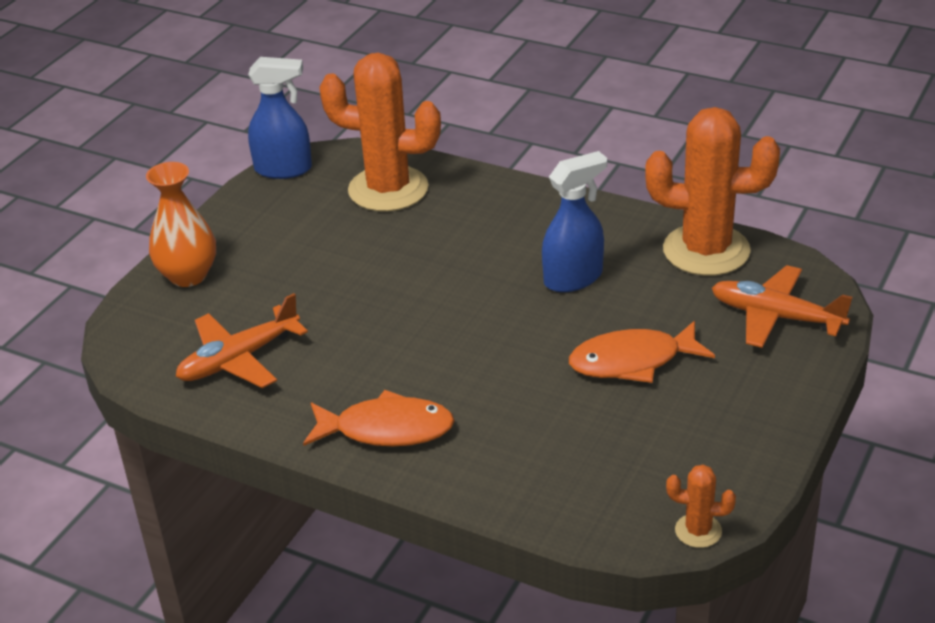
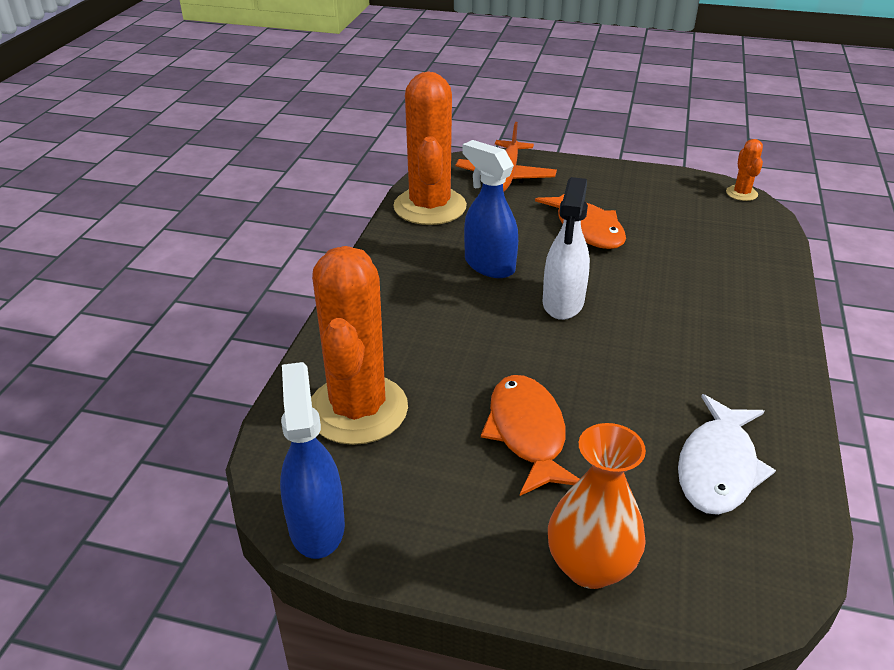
camera: 105 degrees left, 0 degrees up
(238, 359) = (718, 467): orange plane -> white fish
(386, 429) = (746, 339): orange fish -> orange fish (527, 433)
(490, 316) = (563, 303): none -> white spray bottle

